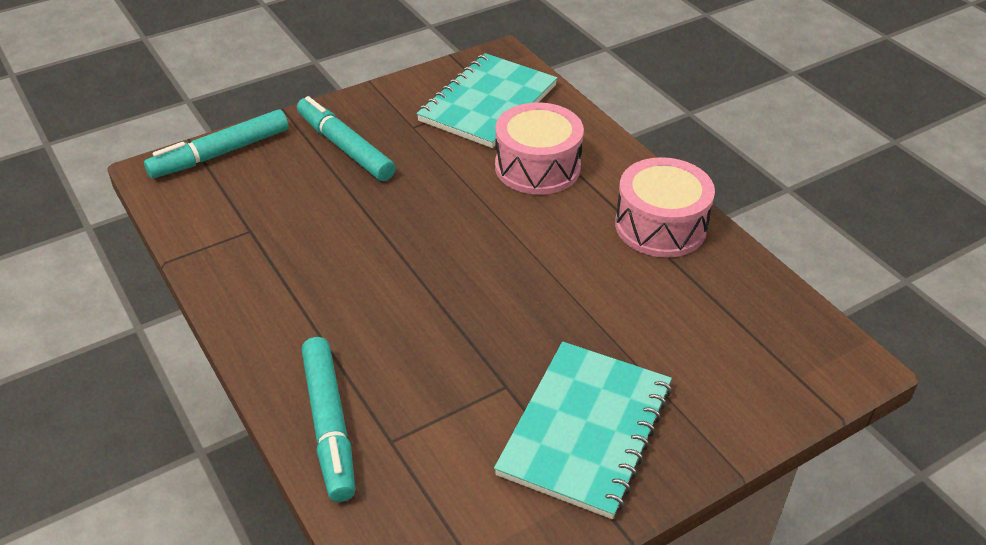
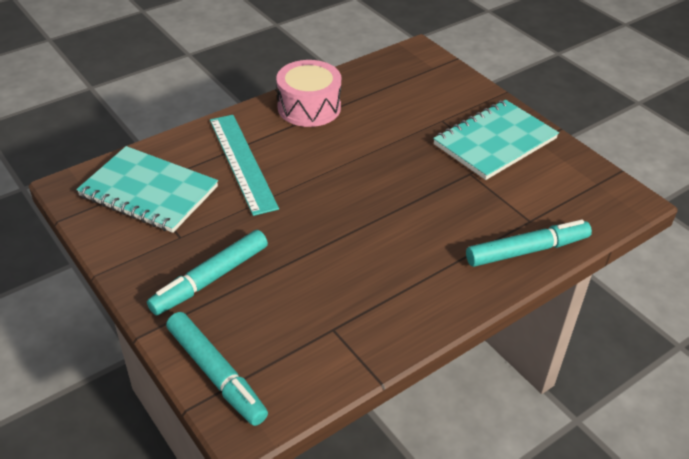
camera: 95 degrees left, 0 degrees up
(537, 167) = (242, 162): pink drum -> turquoise ruler
(586, 430) = (495, 141): turquoise notebook -> turquoise notebook turned 60 degrees counterclockwise

